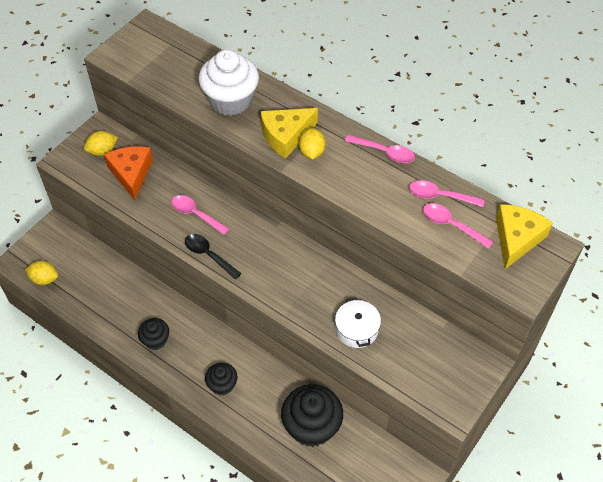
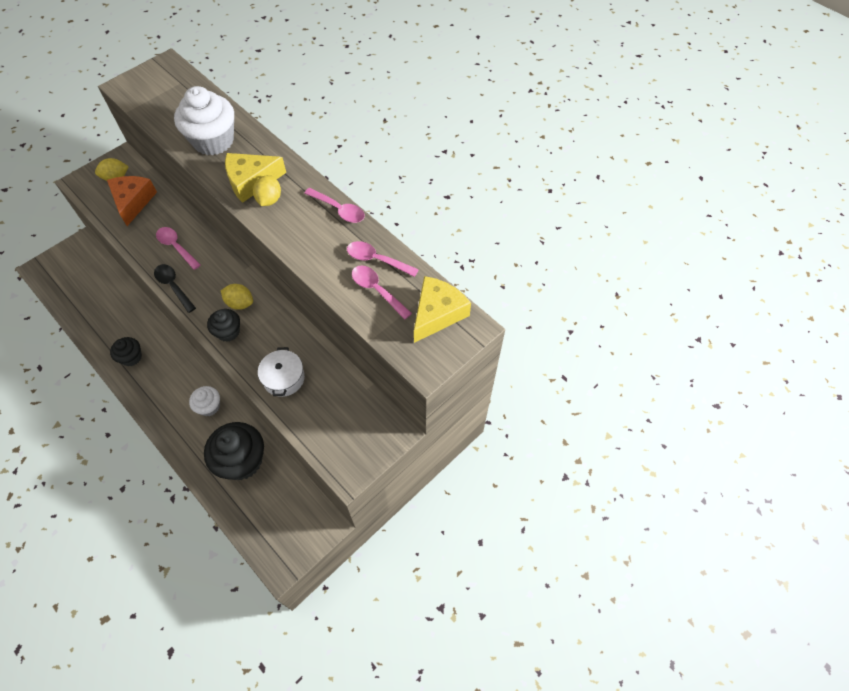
camera: 10 degrees right, 5 degrees up
(44, 279) = (56, 287): yellow lemon -> yellow lemon (240, 303)
(222, 385) = (175, 408): black cupcake -> black cupcake (228, 332)
(258, 377) = (209, 406): none -> white cupcake

